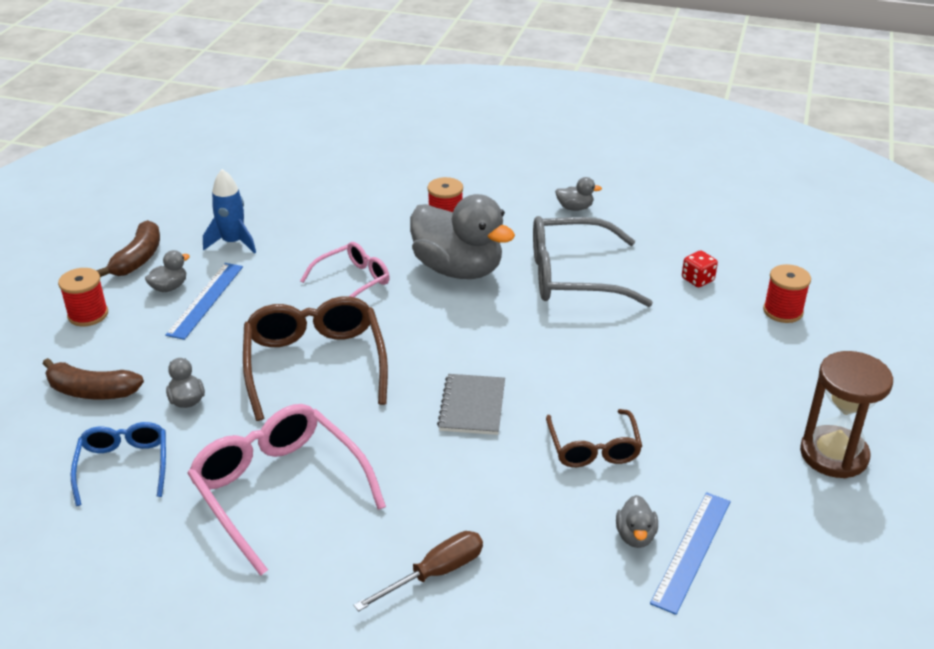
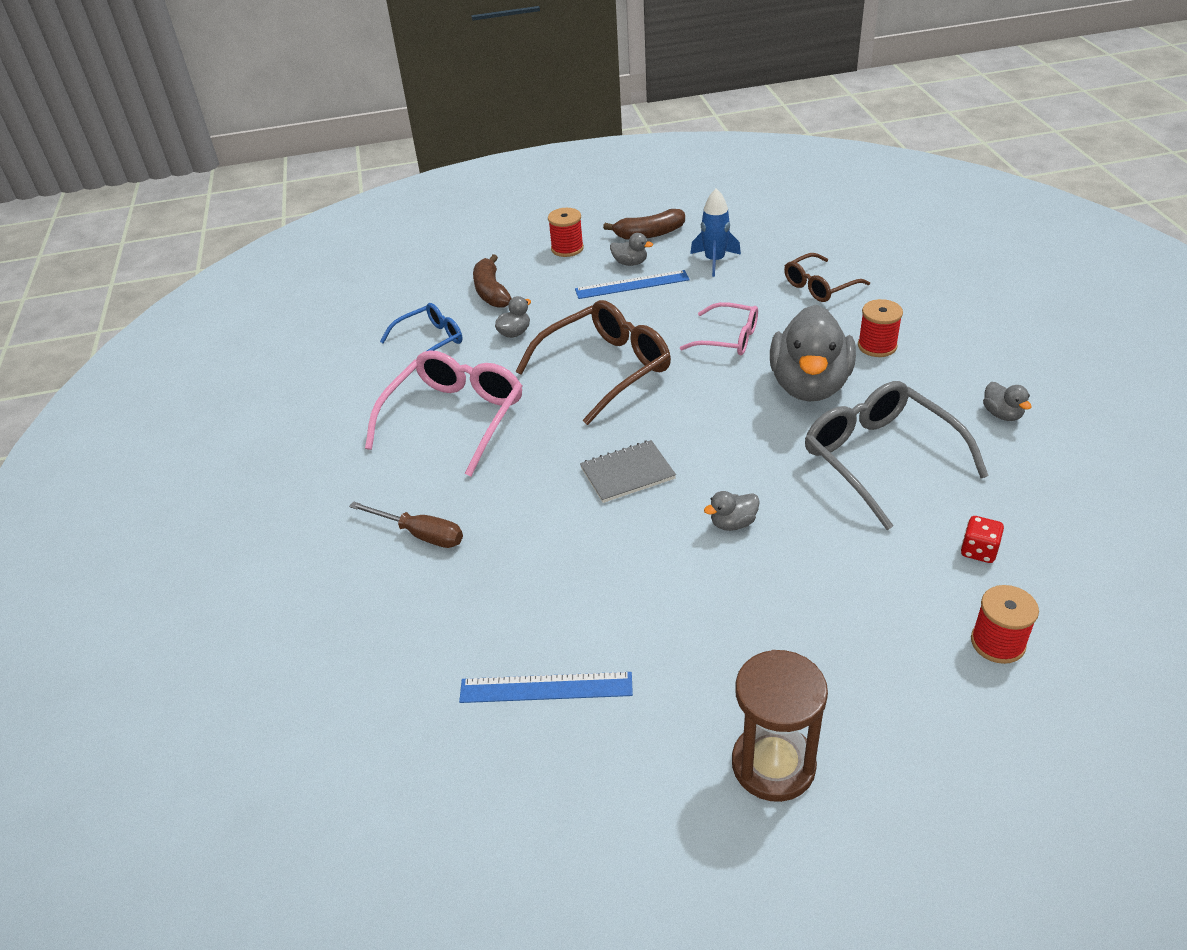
camera: 65 degrees right, 5 degrees up
(593, 449) = (633, 570): brown glasses -> brown glasses (819, 286)
(635, 536) = (539, 640): grey duck -> grey duck (733, 523)

